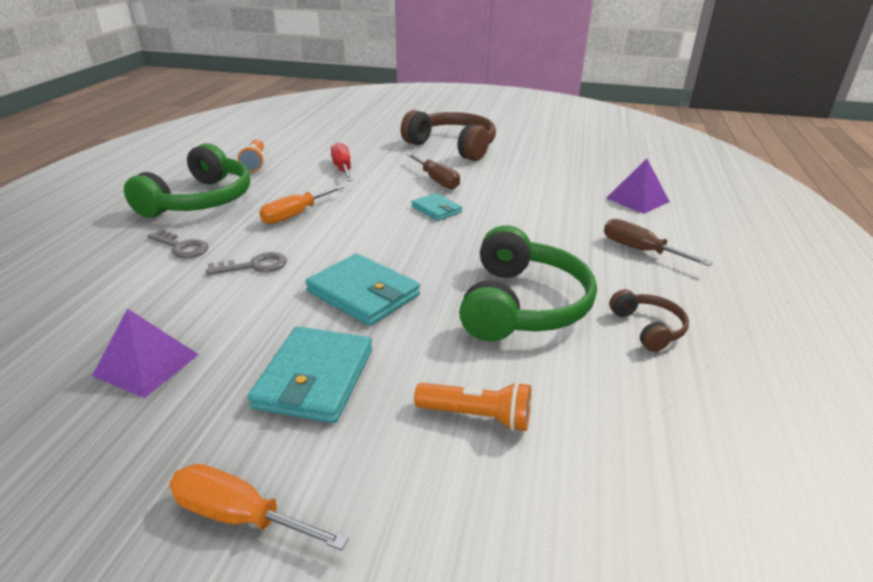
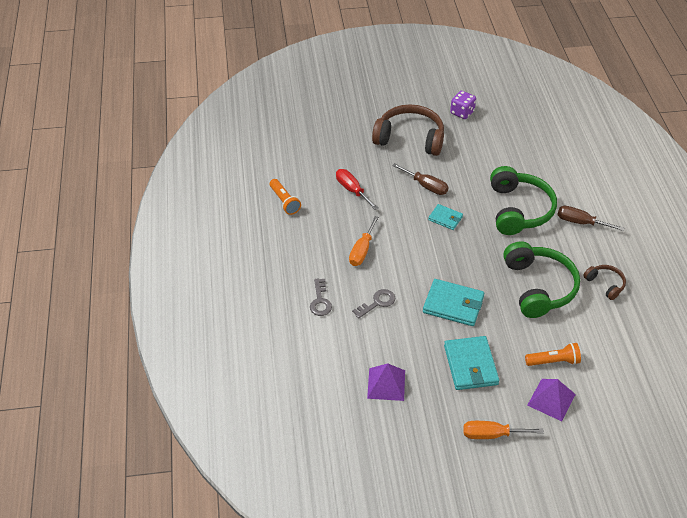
camera: 20 degrees left, 15 degrees up
(181, 247) = (320, 301): grey key -> grey key turned 75 degrees clockwise
(200, 200) = (287, 255): green headphones -> green headphones (518, 210)
(533, 140) = (462, 112): none -> purple dice
(637, 200) = (561, 171): purple pyramid -> purple pyramid (551, 399)

